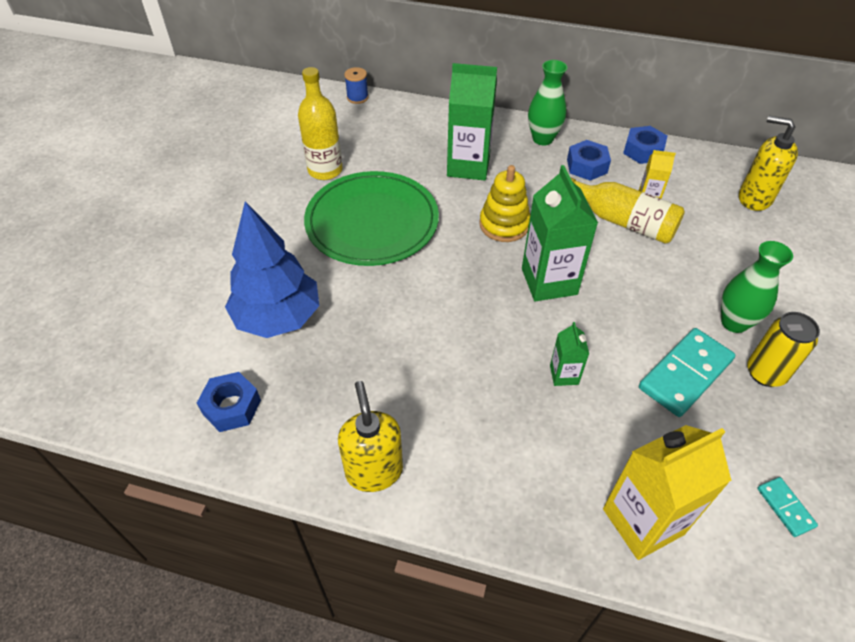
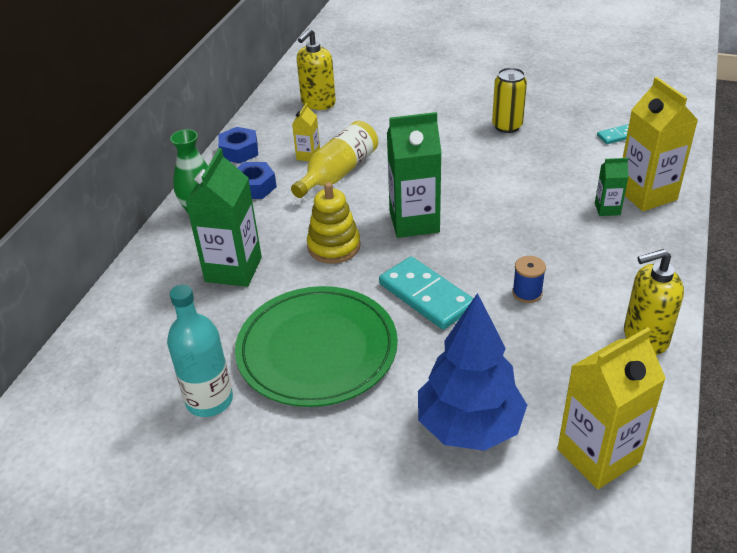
camera: 85 degrees left, 10 degrees down
(231, 407) = (598, 455): blue nut -> yellow carton
(325, 170) = (209, 400): yellow bottle -> turquoise bottle
(357, 97) = (53, 374): blue spool -> blue spool (527, 293)
(564, 375) = (522, 221): green carton -> green carton (607, 209)
(685, 374) = (513, 161): turquoise domino -> turquoise domino (426, 296)
(734, 322) = (459, 132): green vase -> none

